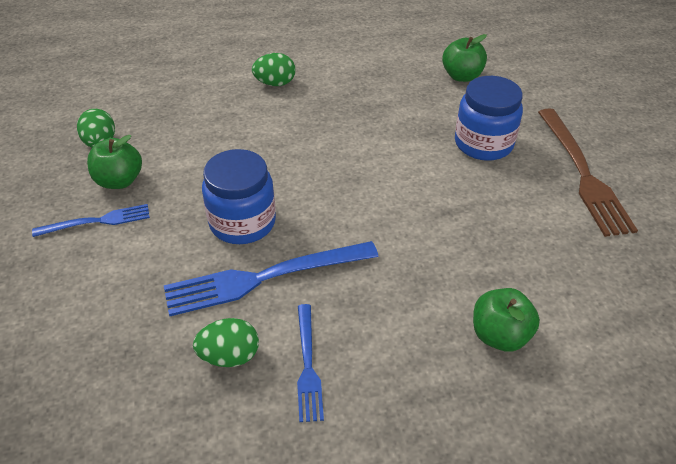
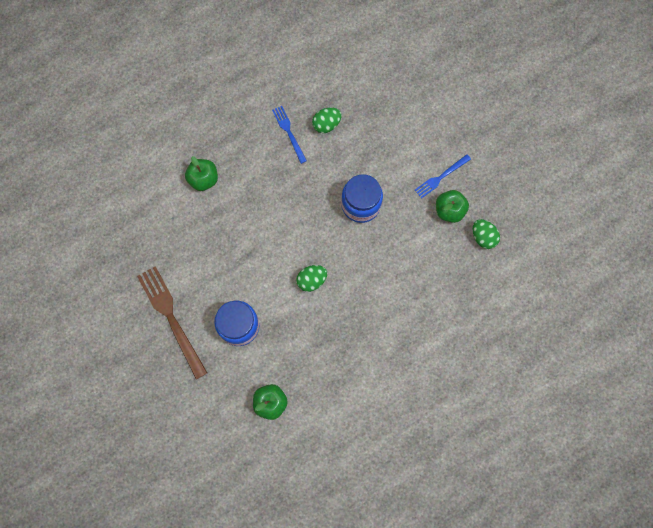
camera: 160 degrees right, 30 degrees up
(264, 278) = (331, 172): blue fork -> none
(275, 83) = (404, 342): green egg -> green egg (311, 280)

